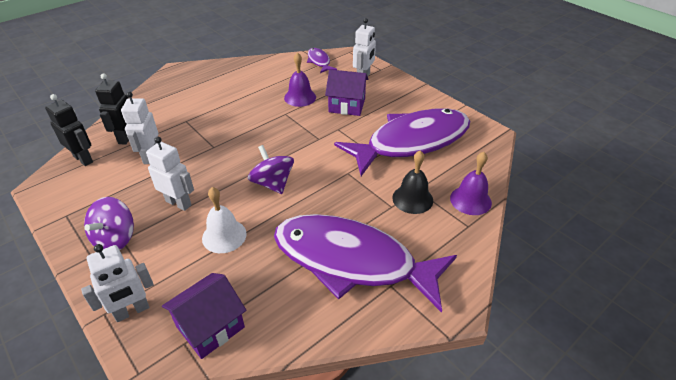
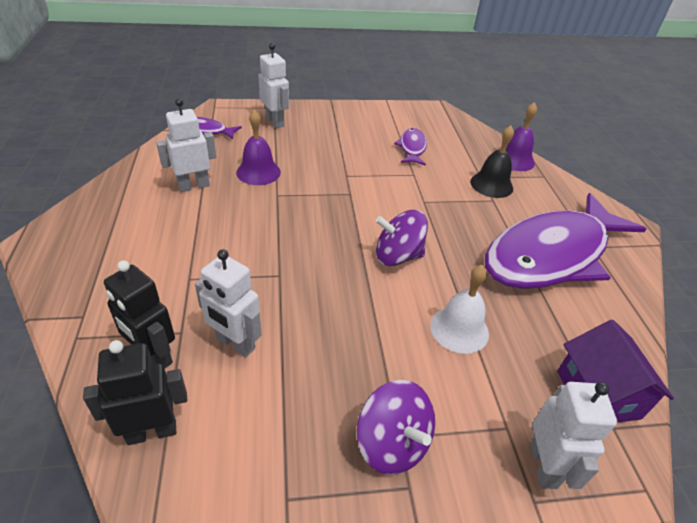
camera: 60 degrees left, 0 degrees up
(178, 203) = (367, 349): white robot -> white robot (194, 186)
(347, 105) = (312, 152): purple house -> none
(411, 142) = (412, 148): purple fish -> purple fish, size x0.41

